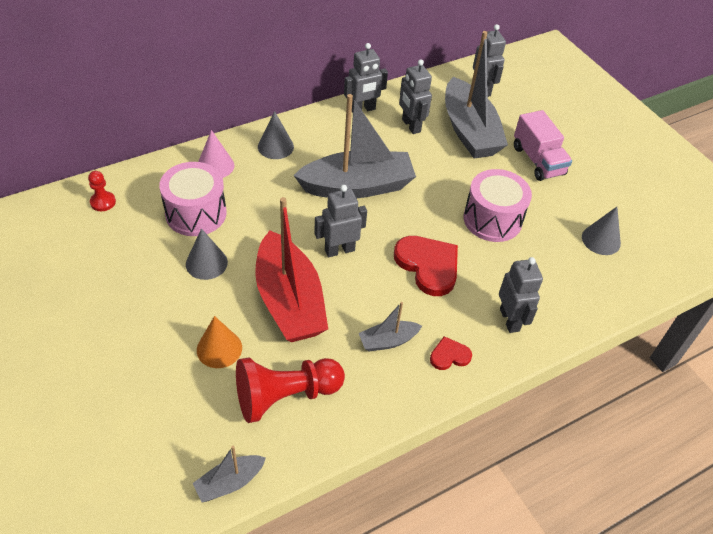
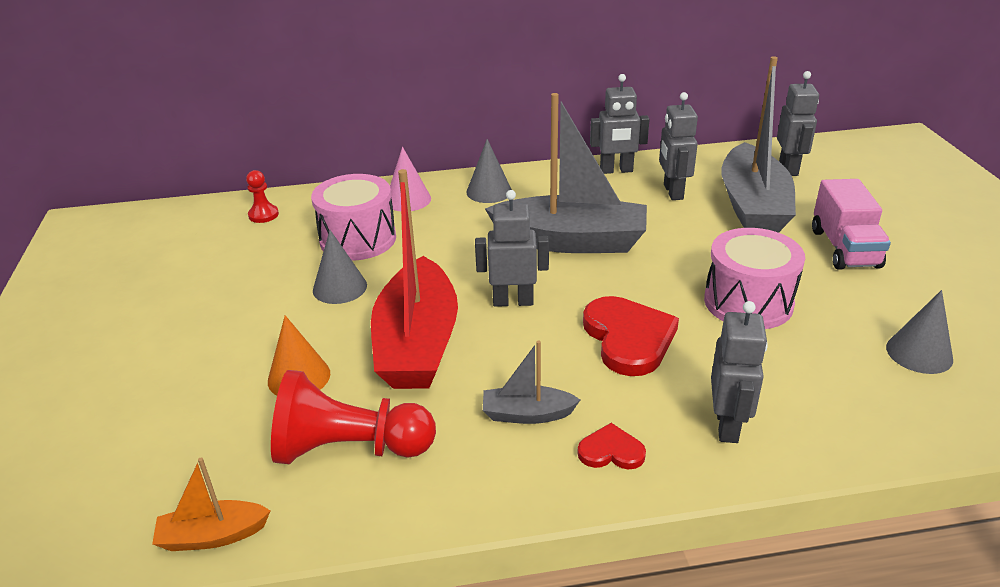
camera: 25 degrees right, 15 degrees down
(229, 482) = (213, 536): grey boat -> orange boat

